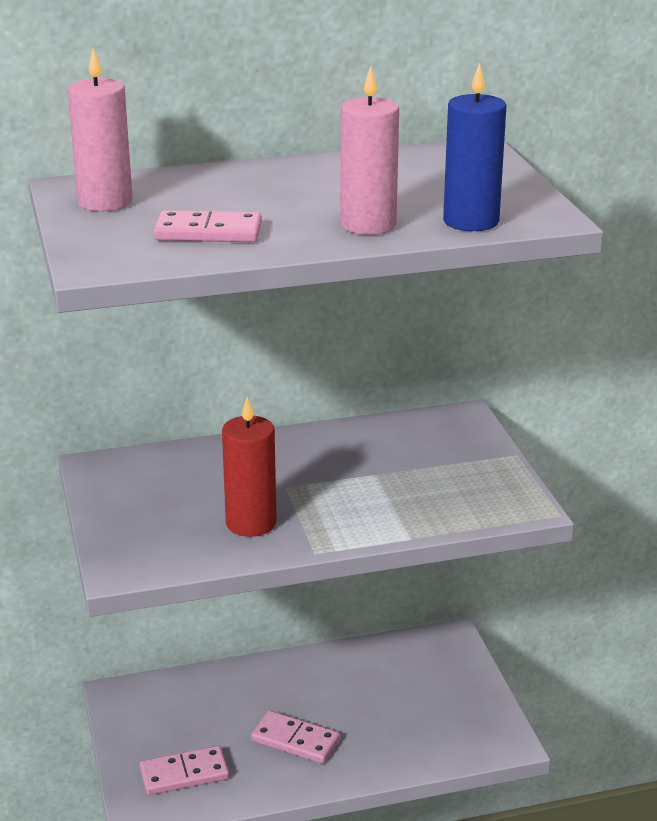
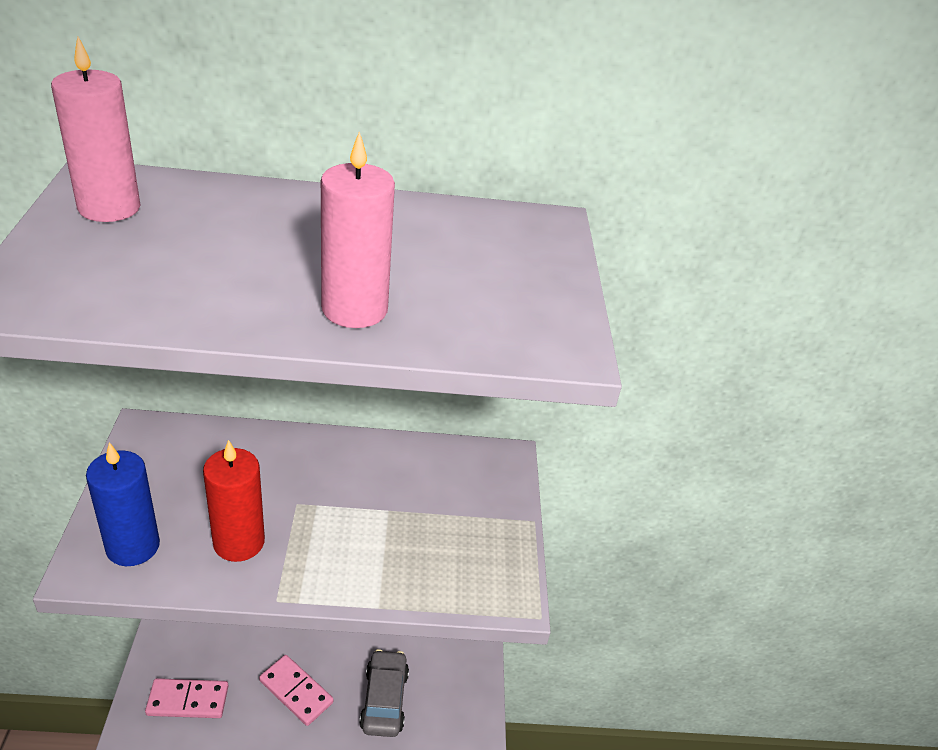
camera: 10 degrees right, 10 degrees up
(208, 232) = (173, 278): pink domino -> none
(391, 725) = (384, 700): none -> grey car
(471, 221) = (474, 332): blue candle -> blue candle (133, 546)

